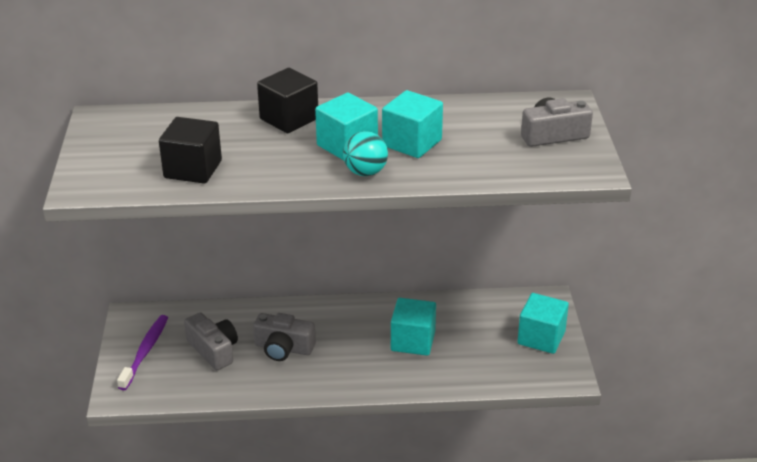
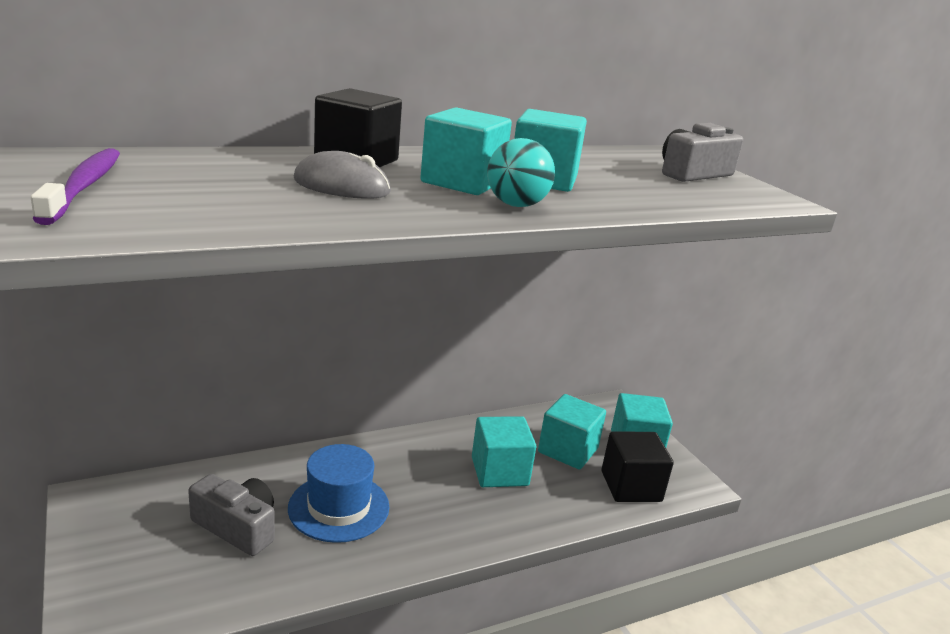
camera: 25 degrees left, 10 degrees down
(145, 352) = (126, 548): purple toothbrush -> purple toothbrush (84, 186)
(193, 169) = (246, 206): black cube -> black cube (631, 486)
(261, 149) = (342, 186): none -> grey mouse
(283, 348) = (339, 507): grey camera -> blue hat
(479, 333) = (568, 450): none -> turquoise cube

